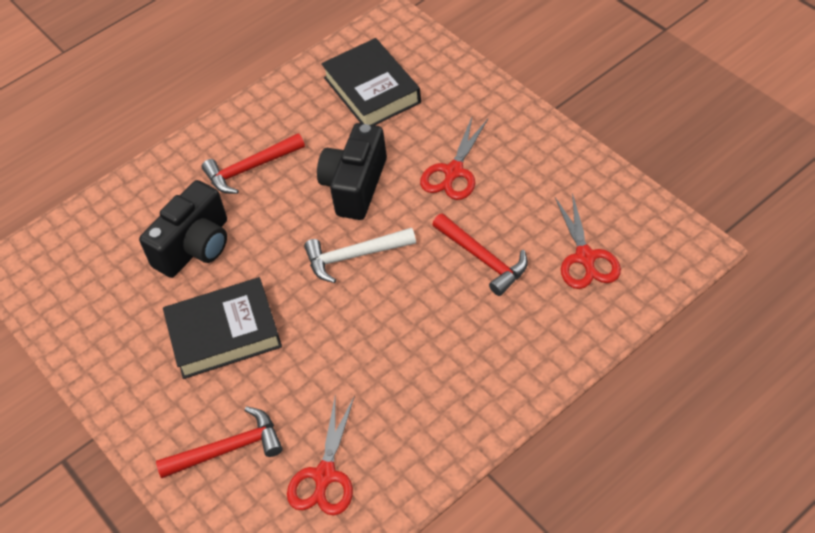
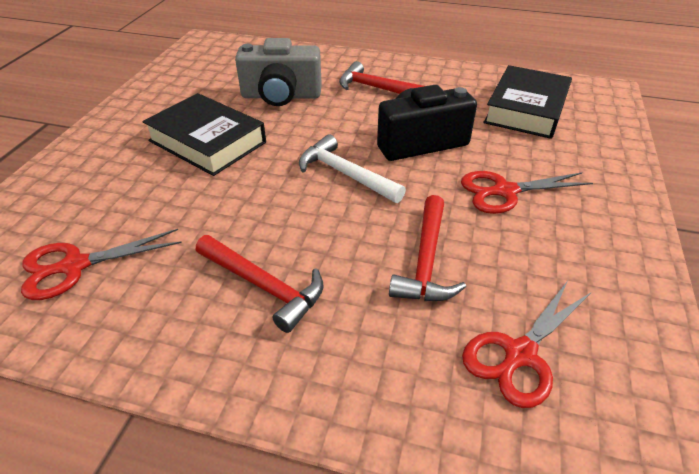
camera: 50 degrees right, 10 degrees down
(195, 246) = (281, 96): black camera -> grey camera
(228, 449) = (84, 193): red hammer -> red hammer (263, 286)

